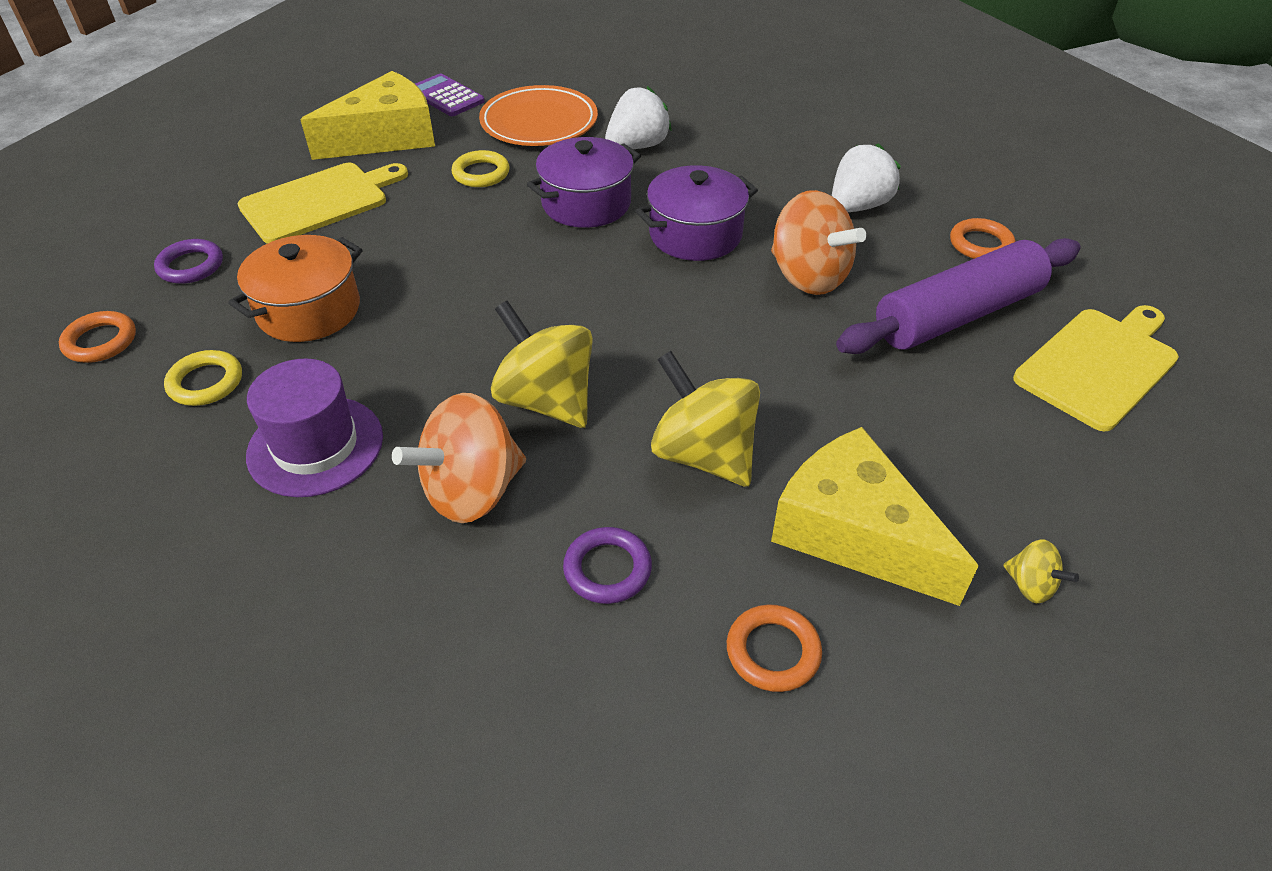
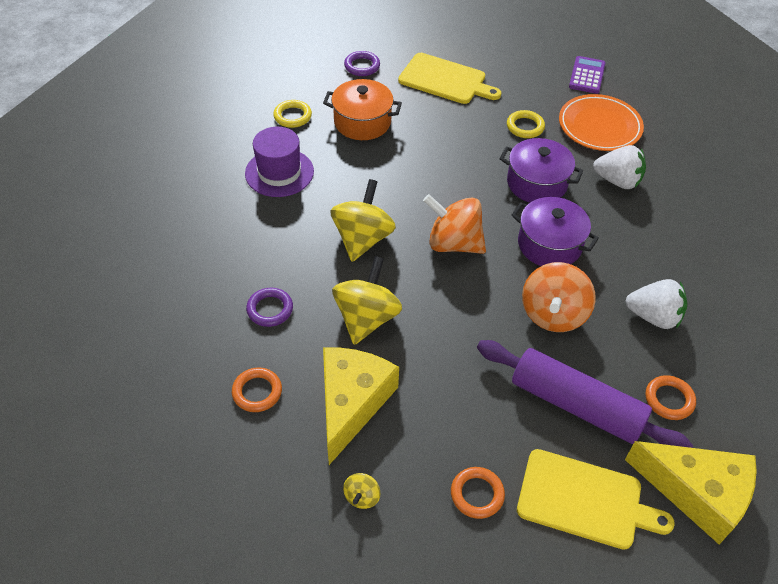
camera: 60 degrees right, 5 degrees up
(100, 341) = (294, 70): orange ring -> orange ring (477, 494)
(386, 137) = (523, 73): yellow cheese -> yellow cheese (697, 493)
(472, 491) = (286, 239): orange spinning top -> orange spinning top (453, 243)

